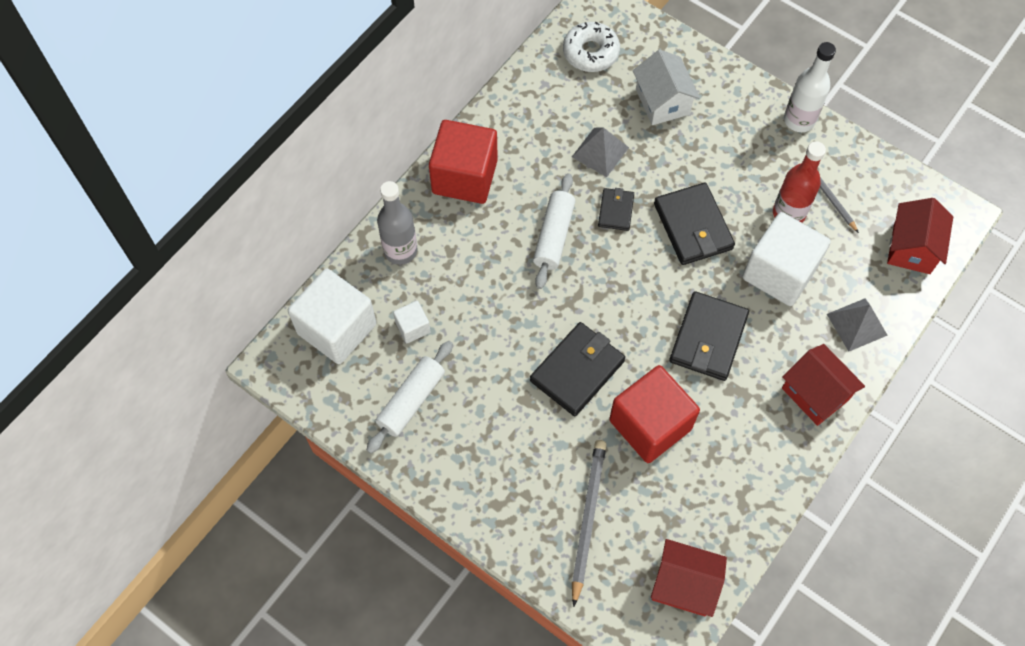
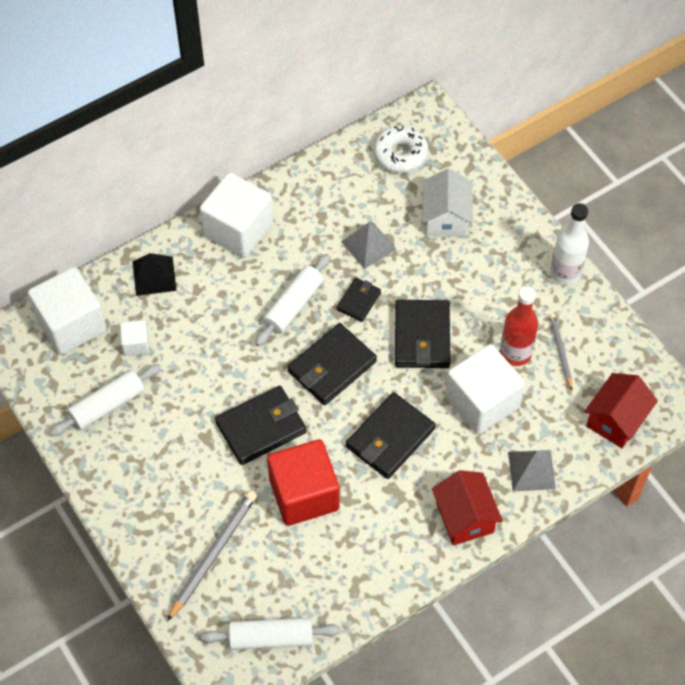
camera: 20 degrees right, 5 degrees down
(400, 251) = (154, 276): grey bottle -> black pyramid
(465, 176) = (238, 229): red cube -> white cube
(619, 285) = (332, 366): none -> black wallet
(684, 584) = (271, 638): red house -> white rolling pin

